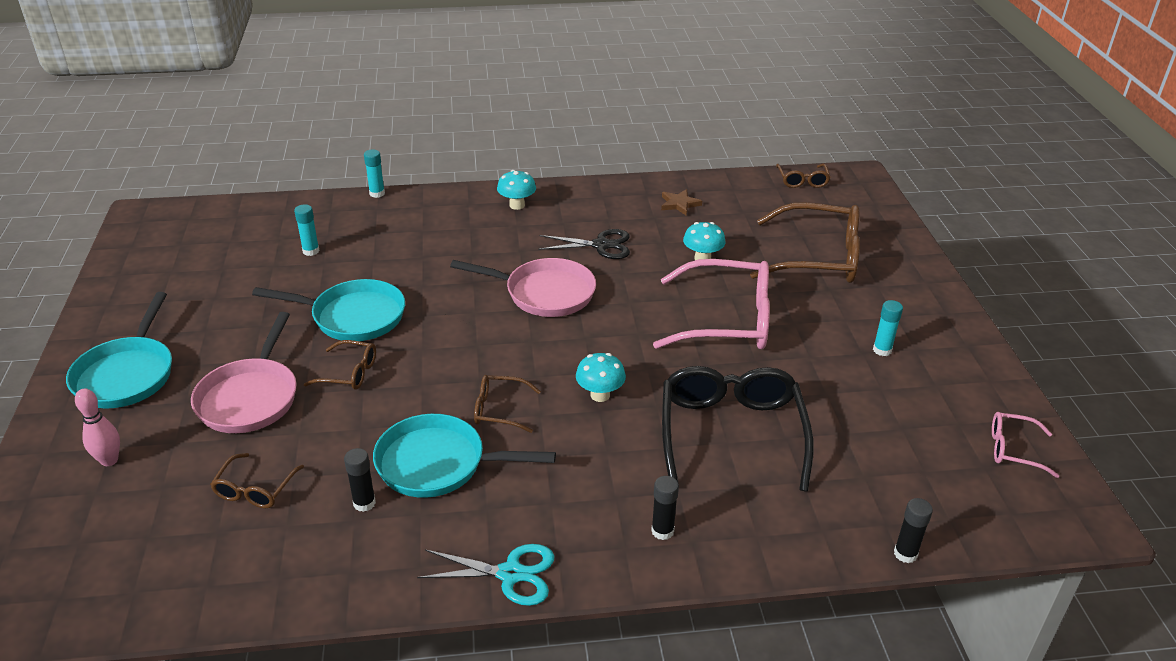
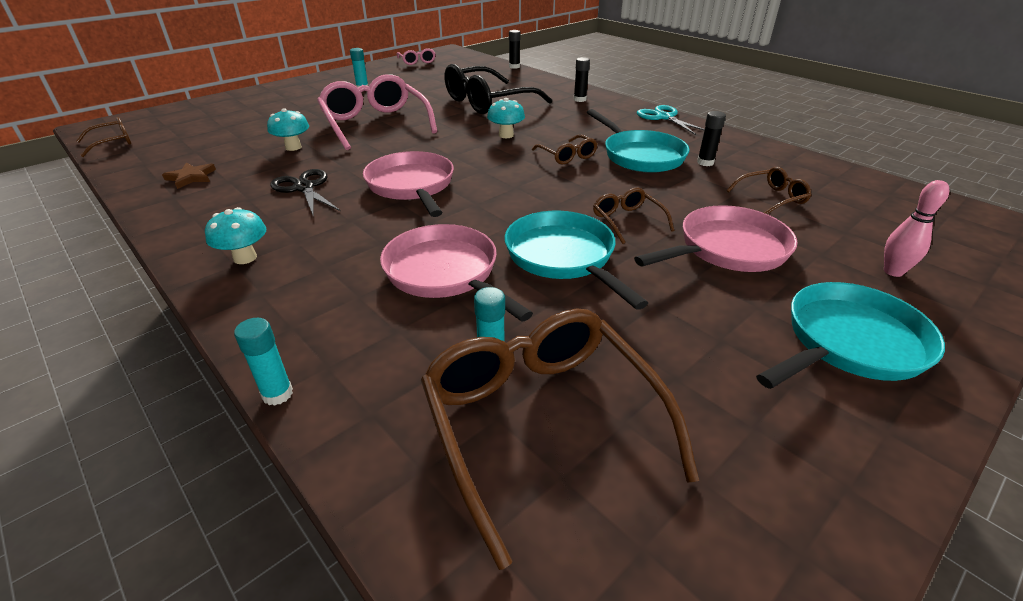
camera: 125 degrees left, 0 degrees up
(403, 265) = (445, 273): none -> pink pan
(818, 258) = (259, 116): brown glasses -> brown glasses (541, 421)

